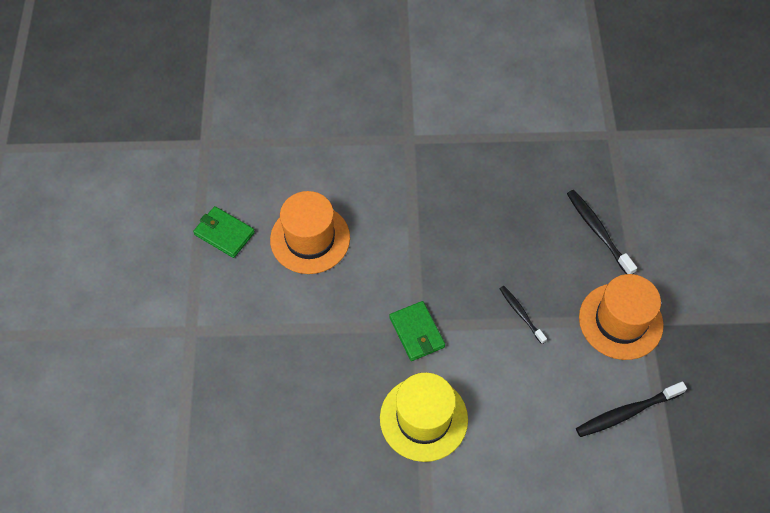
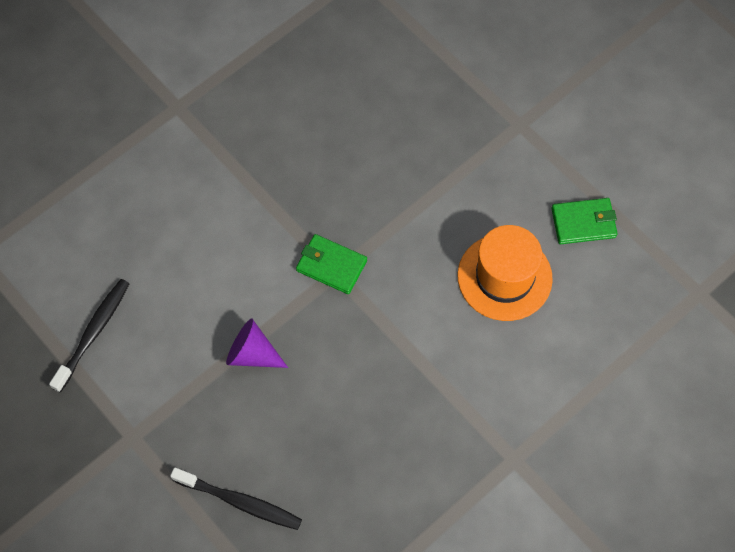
camera: 140 degrees right, 5 degrees up
(423, 418) = (264, 200): yellow hat -> none
(521, 314) = (252, 354): black toothbrush -> purple cone
(620, 321) = (154, 418): orange hat -> none

